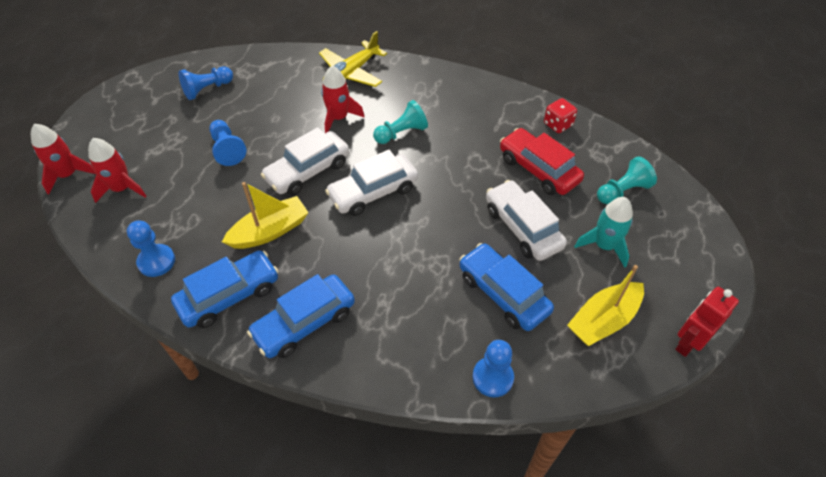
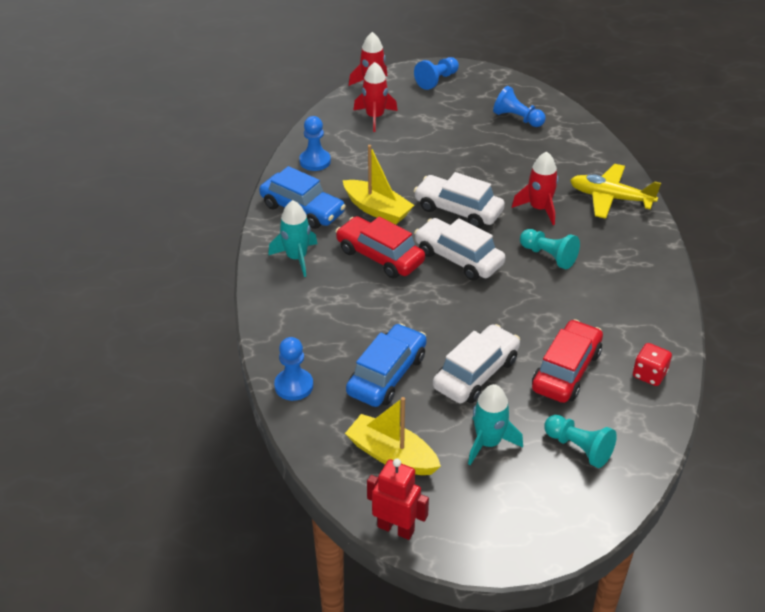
camera: 70 degrees right, 10 degrees down
(227, 149) = (453, 155): blue pawn -> blue pawn (437, 80)
(304, 322) = (296, 258): blue car -> turquoise rocket
(339, 250) = (380, 256): none -> red car

